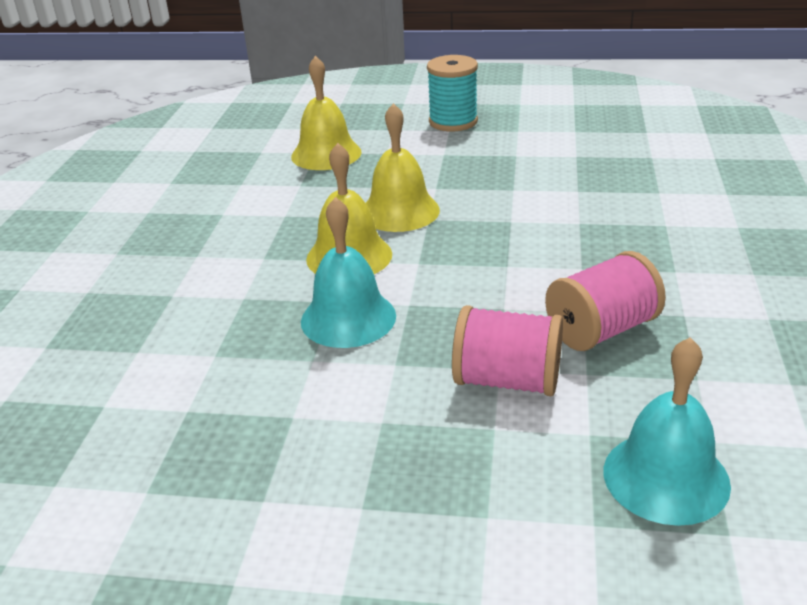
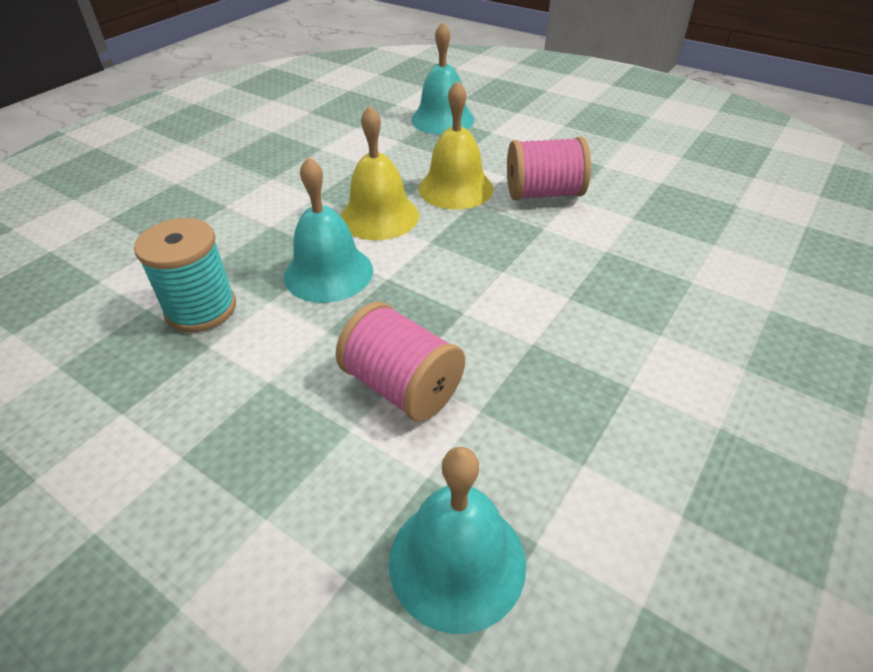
camera: 25 degrees right, 10 degrees up
(326, 154) = (442, 119): yellow bell -> turquoise bell
(453, 122) = (574, 118): turquoise spool -> turquoise spool (201, 309)
(602, 330) = (532, 370): pink spool -> pink spool (544, 194)

